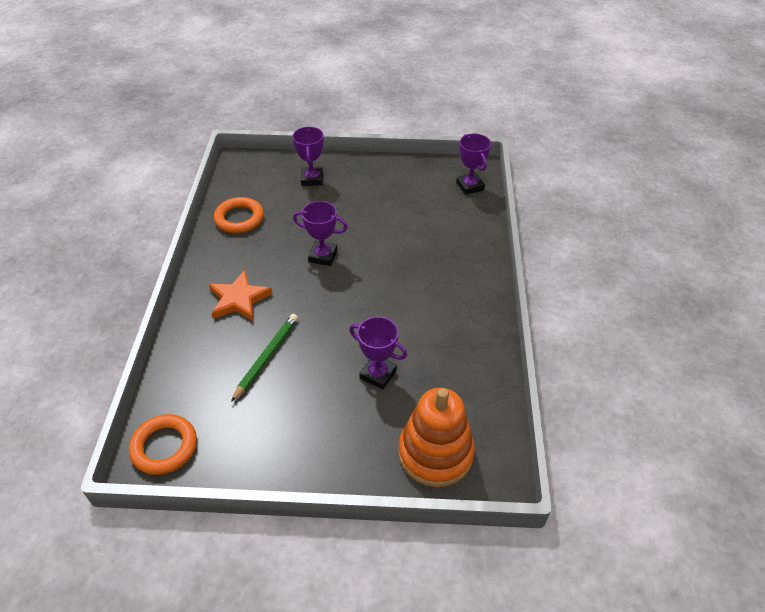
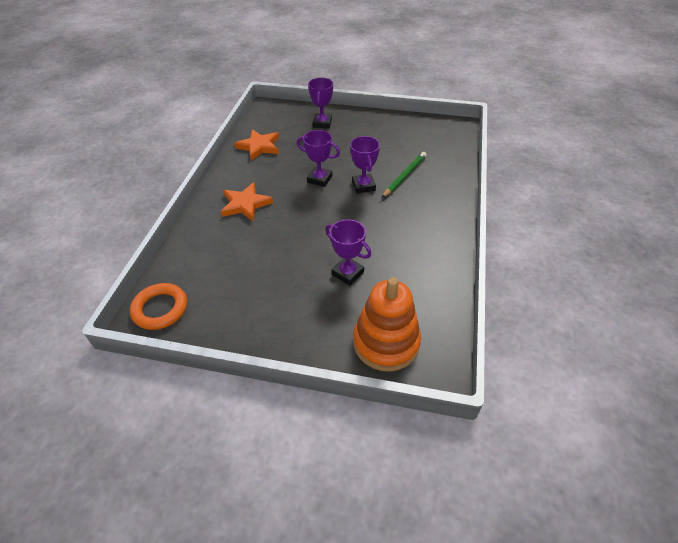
camera: 10 degrees right, 0 degrees up
(239, 218) = (259, 146): orange ring -> orange star
(266, 357) = (258, 249): green pencil -> green pencil (404, 176)
(470, 186) = (451, 138): purple trophy -> purple trophy (363, 186)

